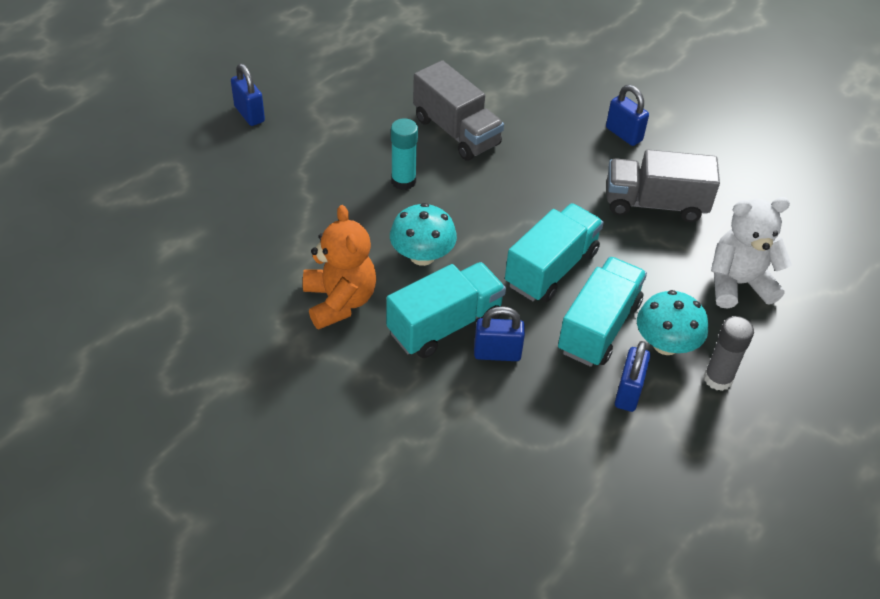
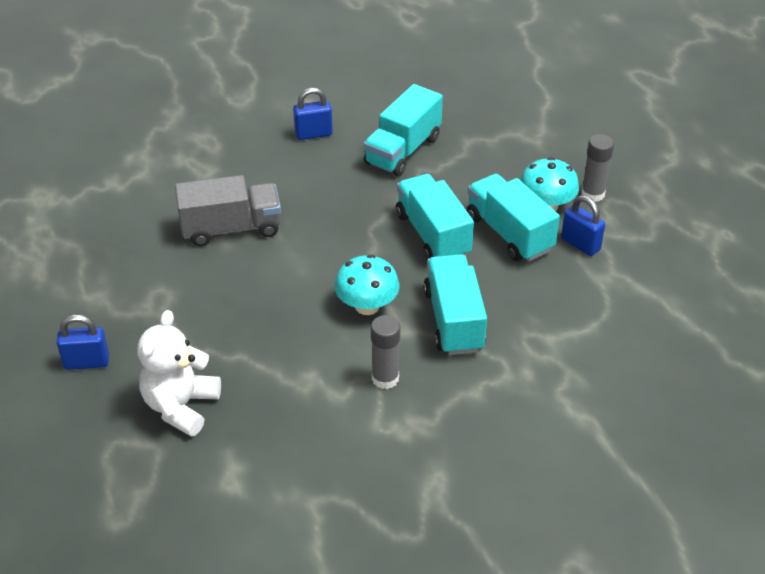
camera: 60 degrees left, 5 degrees down
(339, 301) = (385, 378): orange teddy bear -> grey glue stick
(403, 181) = (267, 285): turquoise glue stick -> none
(497, 353) = (502, 301): blue padlock -> none
(655, 204) = (403, 150): grey truck -> turquoise truck
(738, 284) = (511, 145): white teddy bear -> white teddy bear (181, 406)

